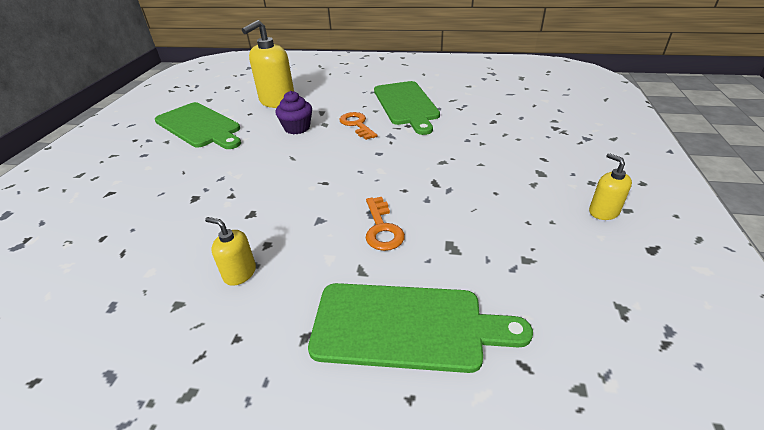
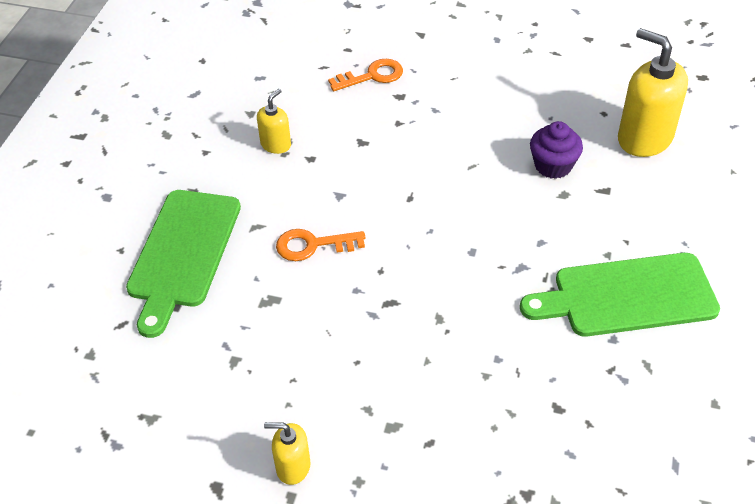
camera: 95 degrees right, 10 degrees up
(200, 126) = (566, 71): green cutting board -> none
(357, 124) = (558, 230): orange key -> orange key (372, 76)
(603, 212) = (293, 467): yellow soap dispenser -> yellow soap dispenser turned 150 degrees counterclockwise

